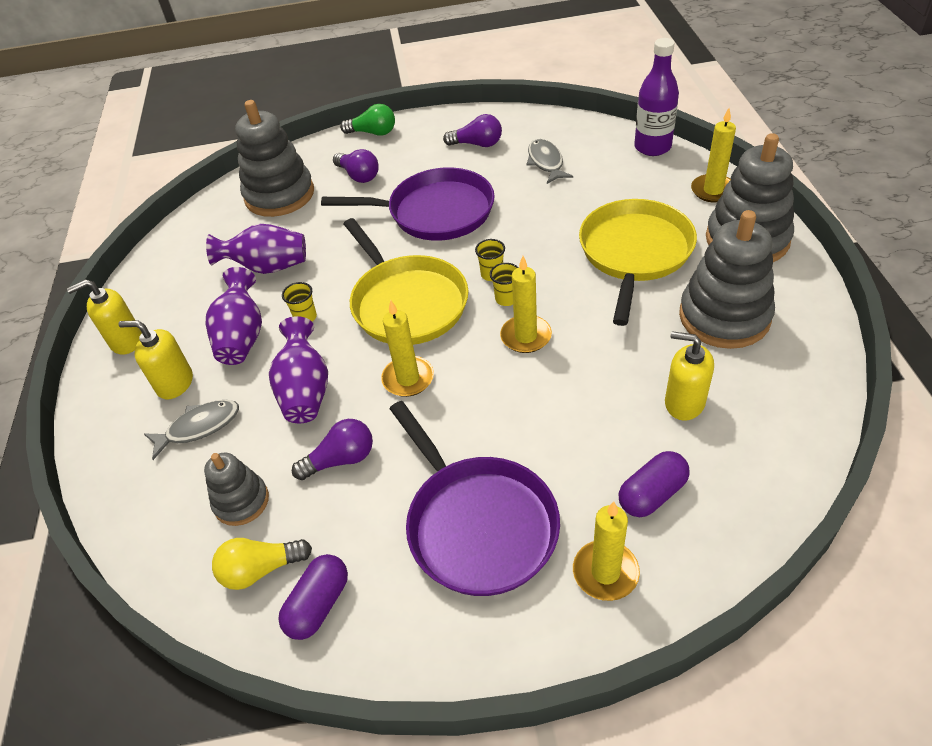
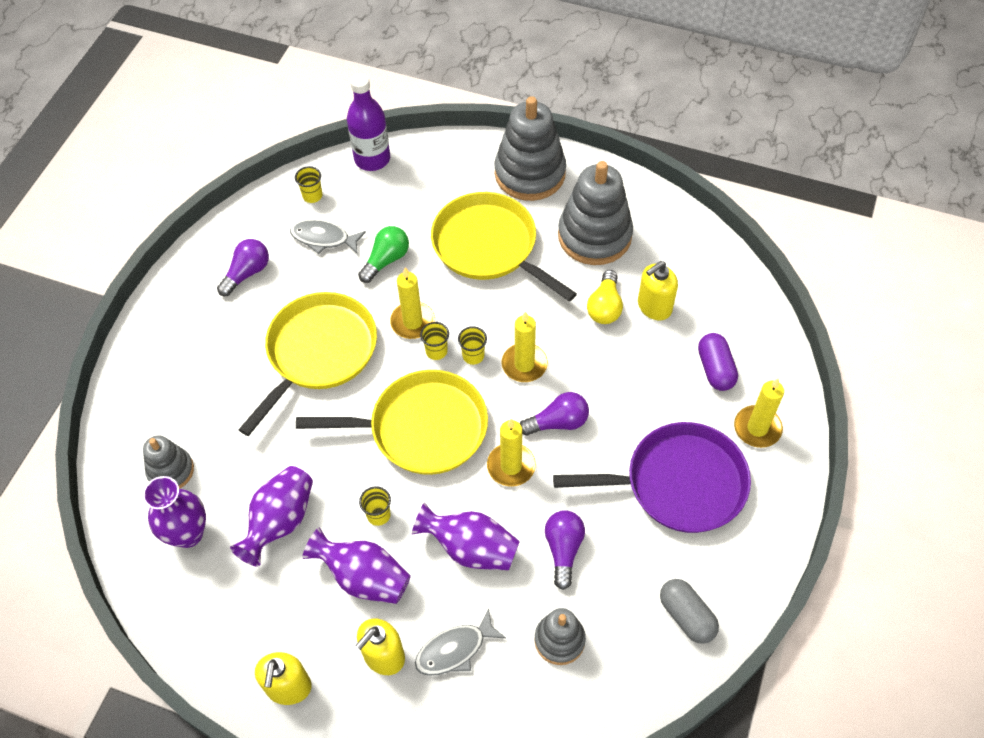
camera: 65 degrees left, 10 degrees up
(199, 427) = (454, 650): grey fish -> grey fish turned 120 degrees counterclockwise
(232, 228) = (188, 533): none -> purple vase
(261, 569) = (634, 646): yellow light bulb -> yellow light bulb (605, 307)
(279, 195) = (171, 471): grey stacking toy -> grey stacking toy, size x0.56
(318, 605) = (686, 616): purple capsule -> grey capsule
(358, 176) = (204, 389): purple light bulb -> purple light bulb (558, 422)
(373, 133) = (141, 346): green light bulb -> green light bulb (386, 260)
(435, 212) = (319, 352): purple pan -> yellow pan
(581, 137) = (312, 196): none -> yellow cup
(713, 190) = (460, 157): yellow candle -> yellow candle (413, 322)

